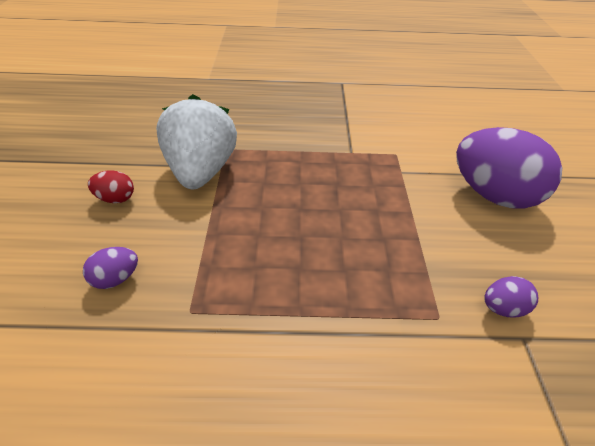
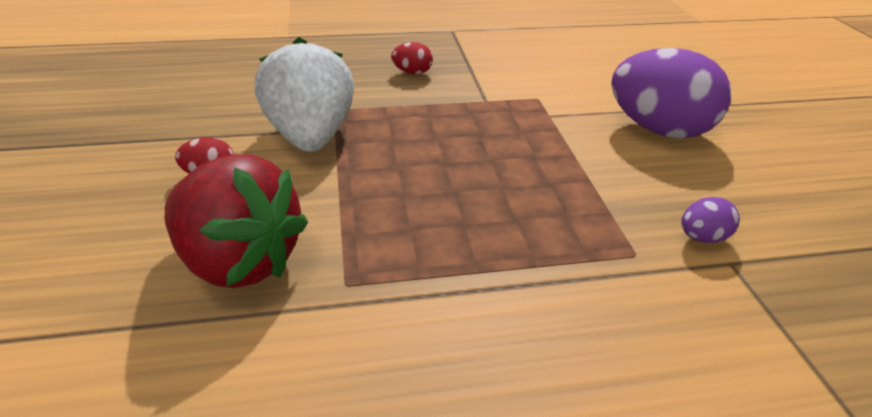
camera: 10 degrees left, 5 degrees down
(115, 279) = (239, 261): purple egg -> red strawberry
(297, 120) = (412, 72): none -> red egg

